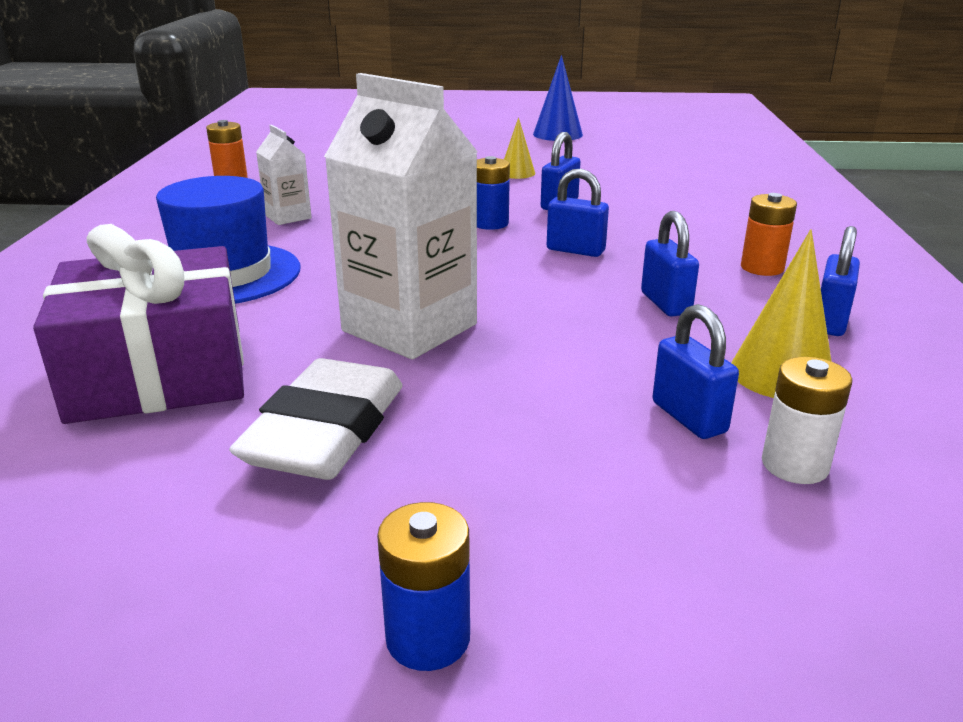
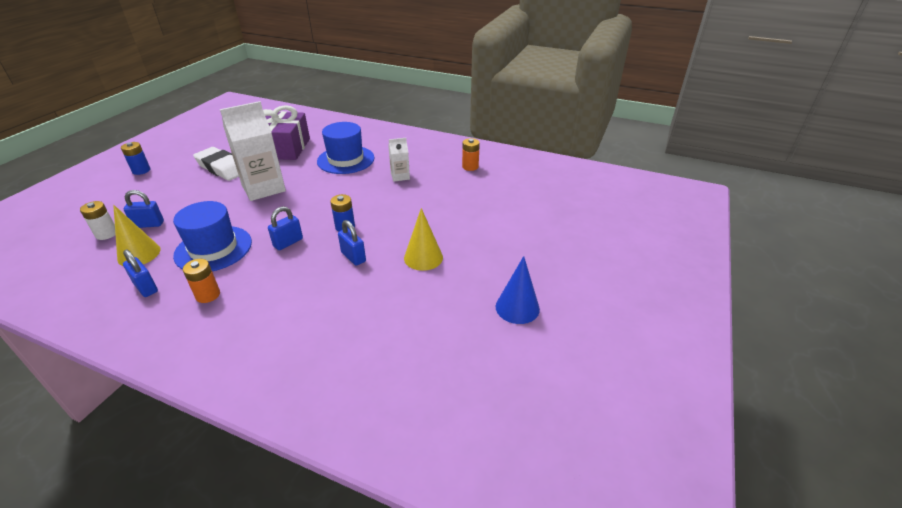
camera: 110 degrees right, 10 degrees up
(517, 173) = (423, 257): yellow cone -> yellow cone, size x1.60
(665, 303) = (213, 249): blue padlock -> blue hat

